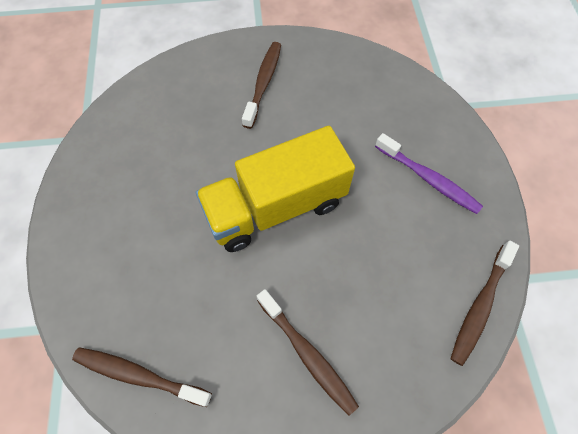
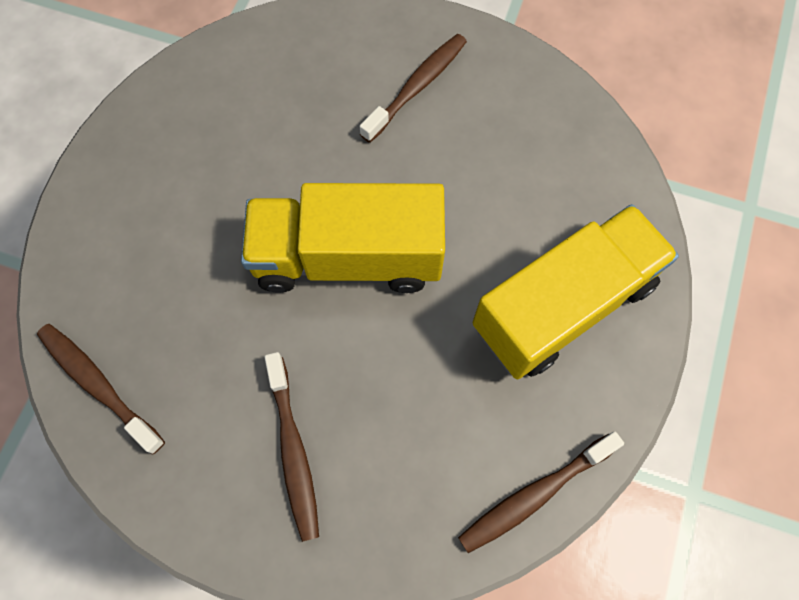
camera: 25 degrees right, 5 degrees up
(428, 179) = (563, 306): purple toothbrush -> yellow truck

